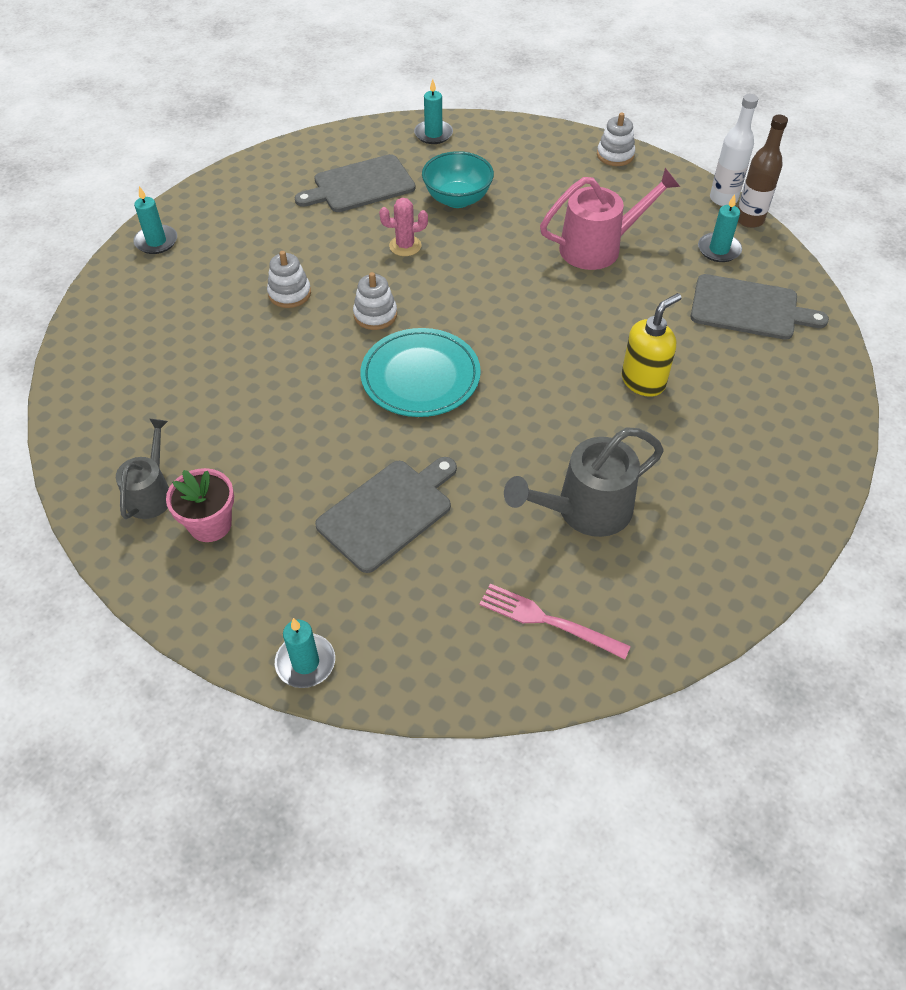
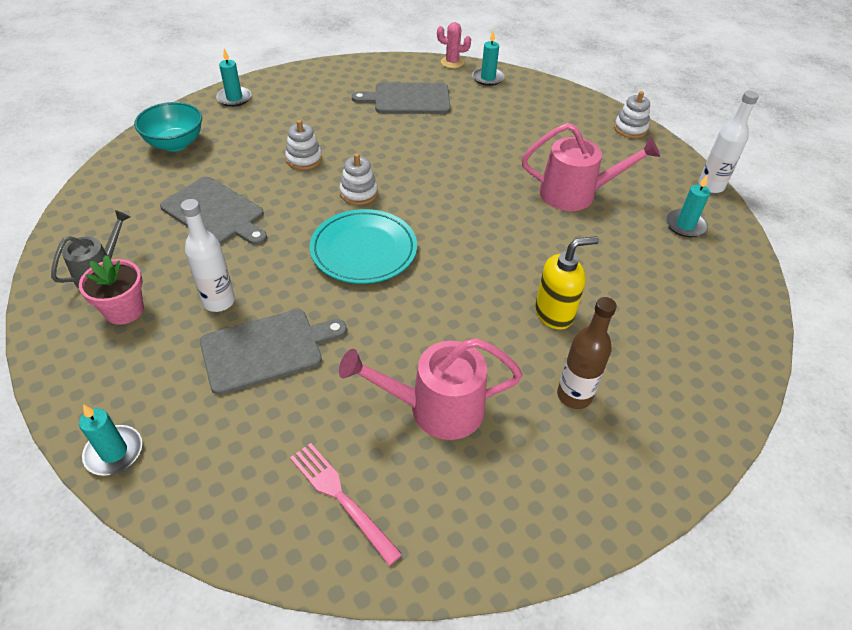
camera: 20 degrees right, 5 degrees down
(305, 481) = (219, 301): none -> white bottle
(405, 246) = (415, 150): pink cactus -> pink cactus (452, 62)
(457, 199) = (478, 127): turquoise bowl -> turquoise bowl (175, 144)
(584, 511) = (435, 408): grey watering can -> pink watering can
(749, 220) = (727, 209): brown bottle -> brown bottle (574, 395)
(749, 308) = (688, 282): grey cutting board -> grey cutting board (215, 212)

